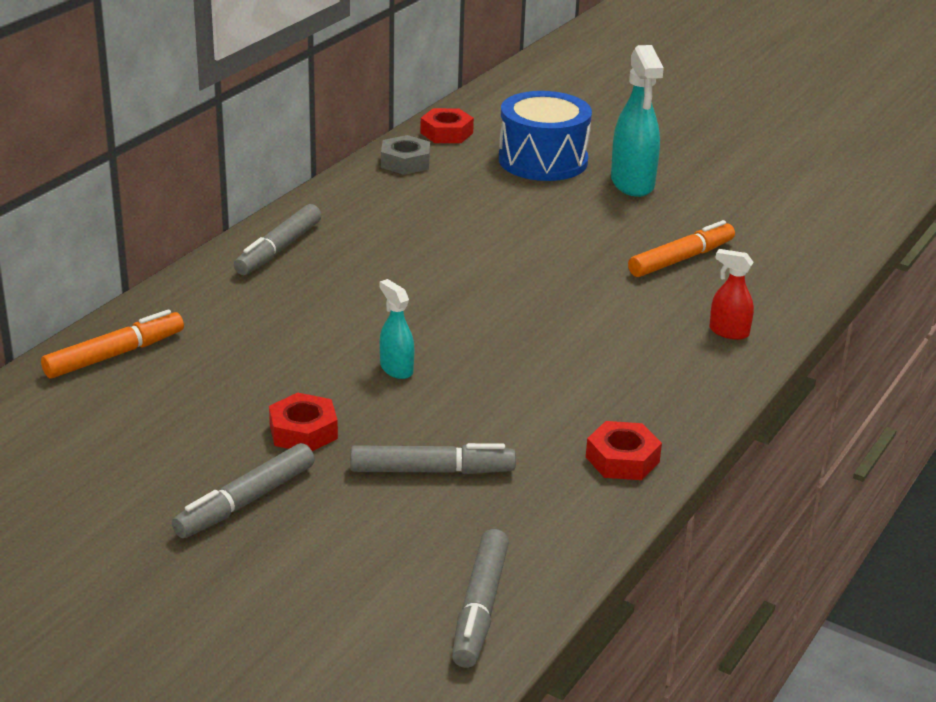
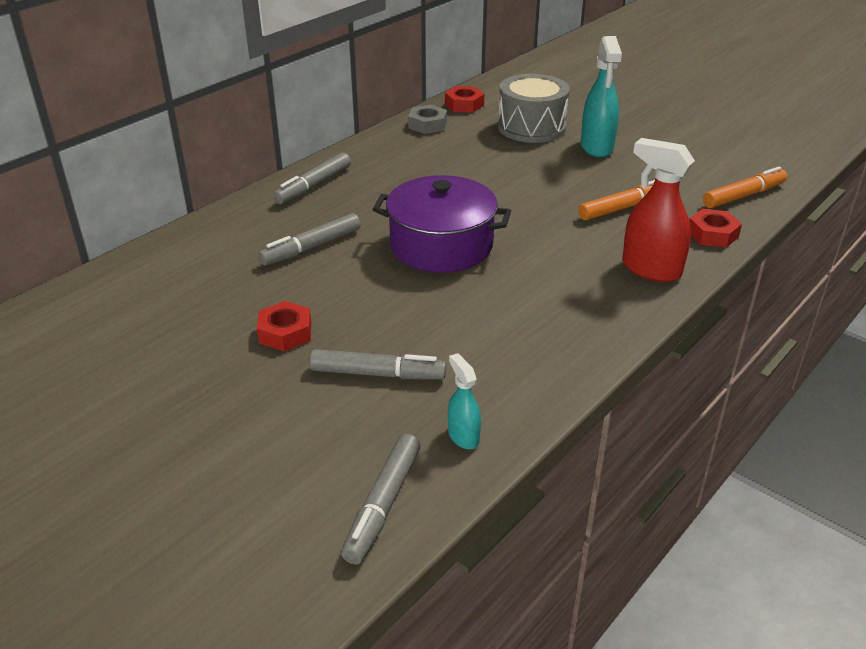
camera: 10 degrees right, 5 degrees up
(115, 355) = (164, 261): orange marker -> orange marker (743, 195)
(245, 501) = (220, 390): grey marker -> grey marker (311, 247)
(396, 369) = (374, 285): turquoise spray bottle -> turquoise spray bottle (463, 436)
(467, 317) = (441, 245): none -> purple pot
(543, 160) = (531, 127): blue drum -> grey drum
(622, 459) = (538, 375): red nut -> red nut (712, 234)
(728, 332) = (650, 269): red spray bottle -> red spray bottle, size x1.85

